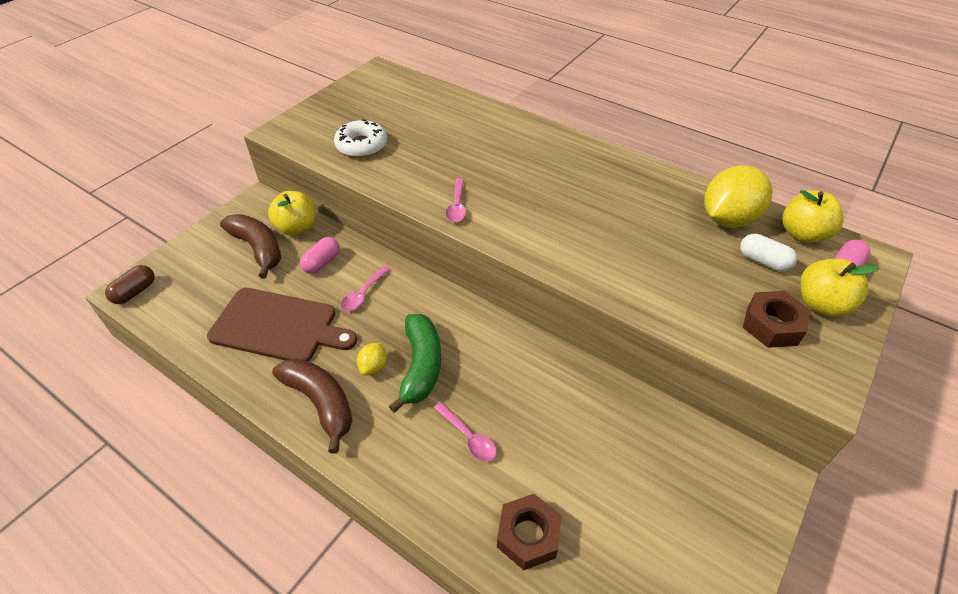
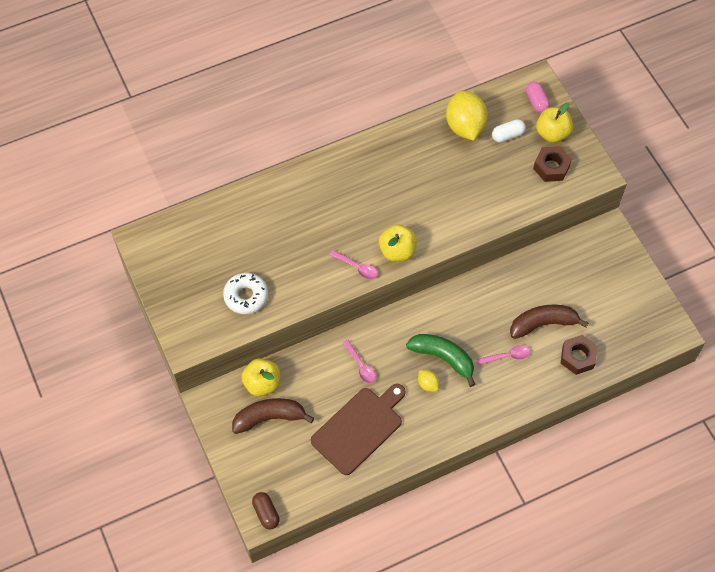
camera: 60 degrees left, 15 degrees up
(320, 403) = (438, 424): brown banana -> brown banana (543, 324)
(322, 263) = (312, 380): pink capsule -> none
(802, 234) = (500, 99): yellow apple -> yellow apple (397, 251)

